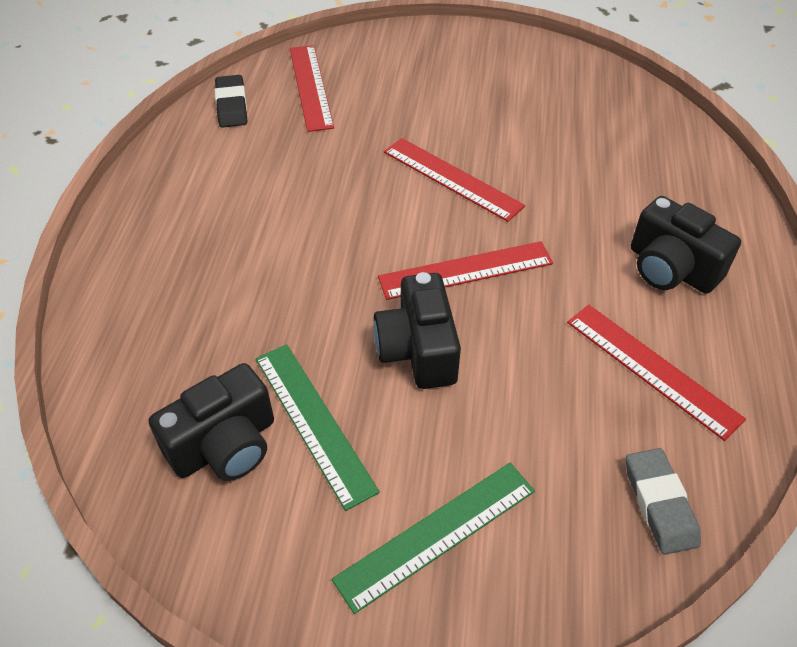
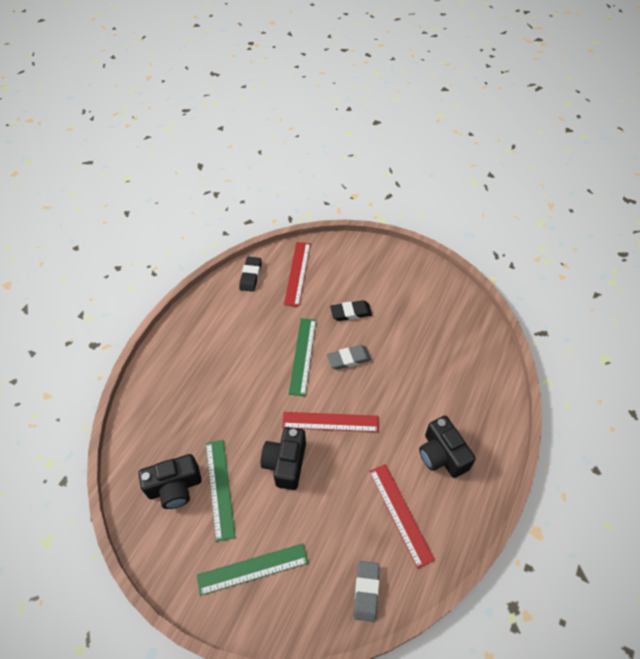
camera: 20 degrees right, 5 degrees up
(372, 191) = (302, 355): none -> green ruler
(424, 118) = (351, 312): none -> black eraser
(452, 178) = (349, 359): red ruler -> grey eraser

